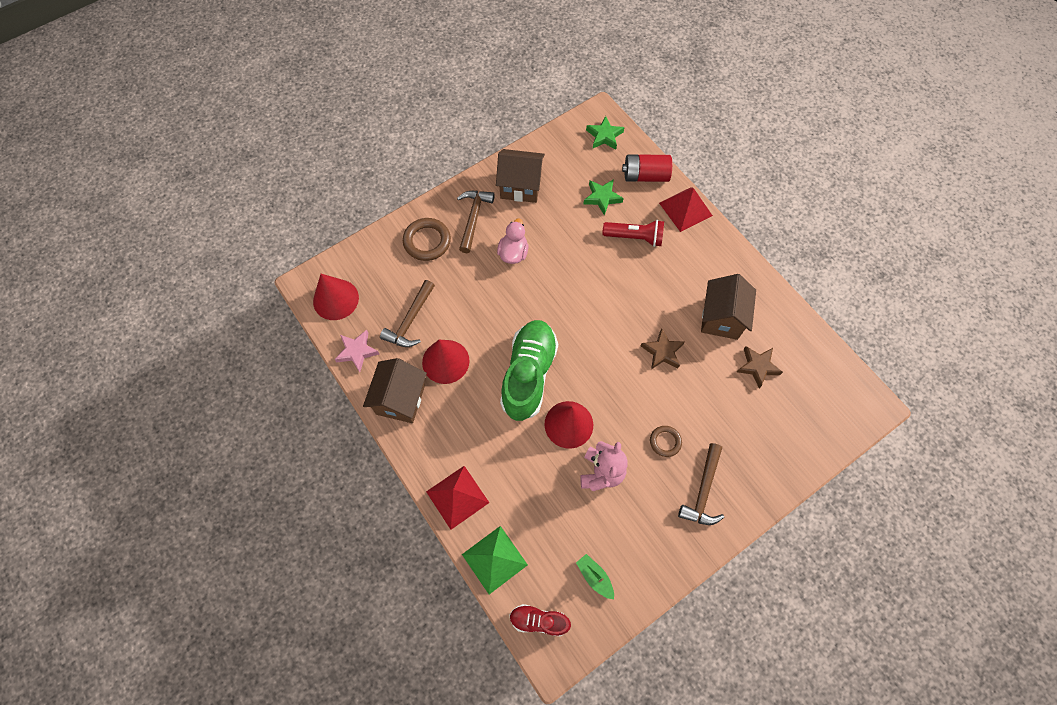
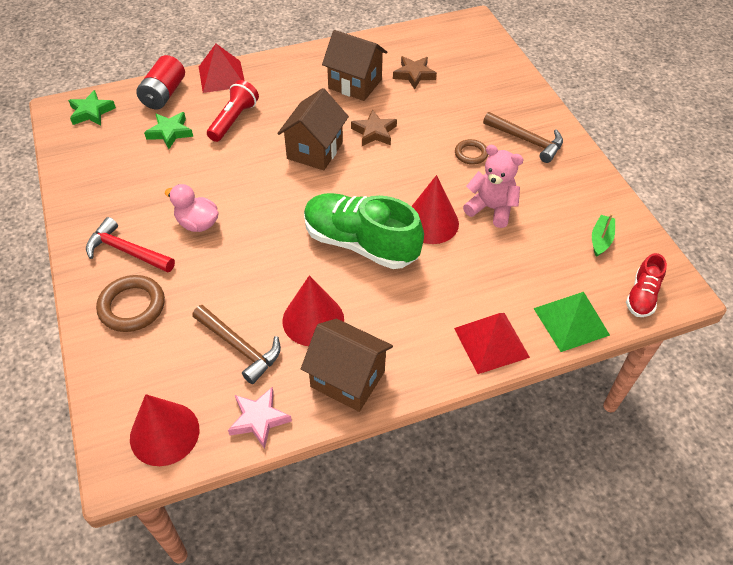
camera: 75 degrees left, 15 degrees down
(473, 218) = (126, 251): brown hammer -> red hammer
(520, 186) = (110, 197): brown house -> brown house (315, 150)
(595, 577) = (600, 239): green boat -> green boat turned 135 degrees clockwise

